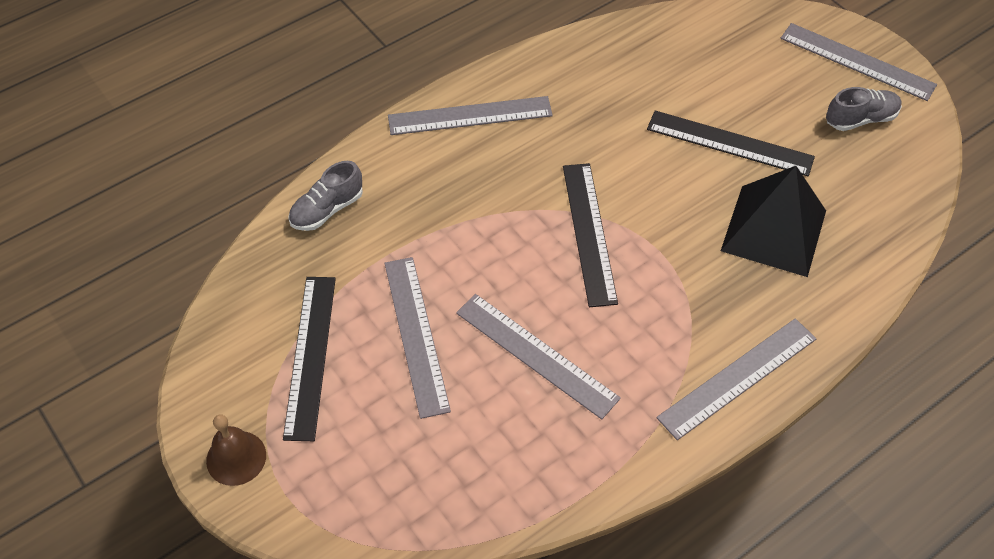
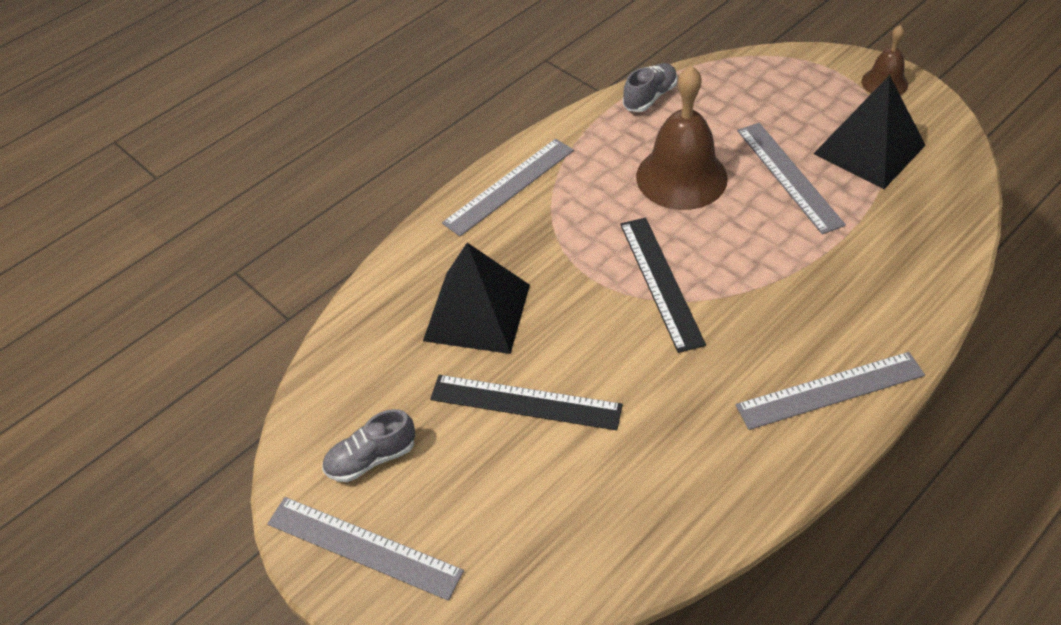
camera: 175 degrees right, 5 degrees down
(311, 356) = (869, 149): black ruler -> black pyramid
(327, 210) = (928, 264): grey shoe -> grey shoe (649, 97)
(536, 355) = (681, 177): grey ruler -> brown bell

